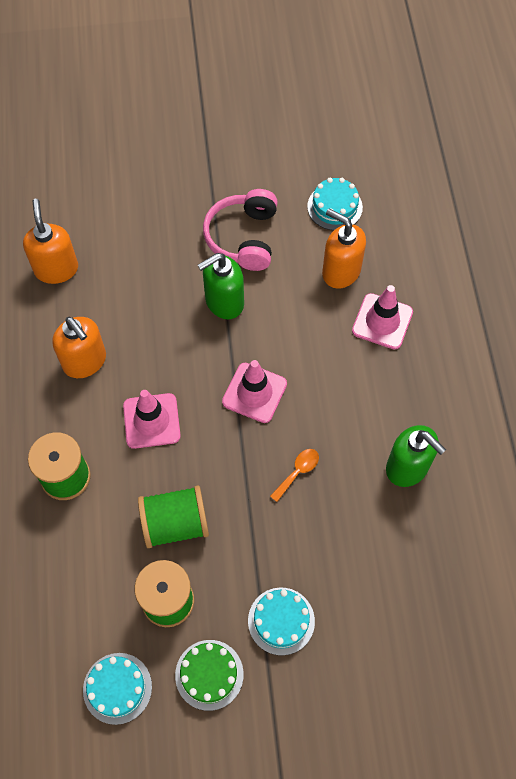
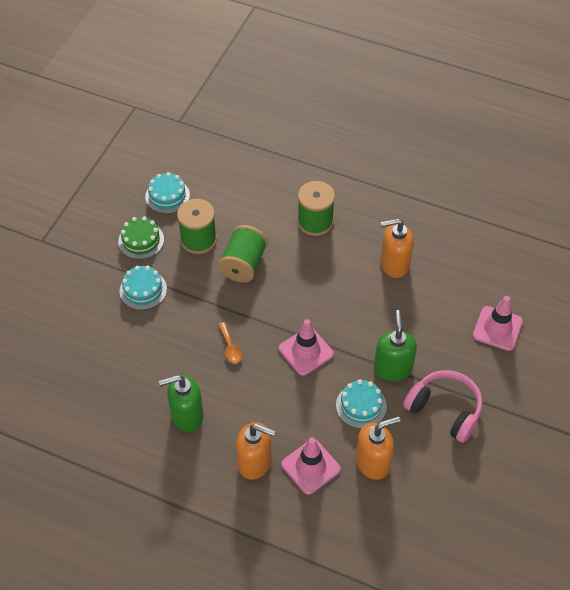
camera: 120 degrees right, 10 degrees down
(56, 269) = (483, 278): orange soap dispenser -> orange soap dispenser (255, 462)
(151, 421) = (324, 282): pink traffic cone -> pink traffic cone (497, 328)
(334, 207) = (439, 493): turquoise cake -> turquoise cake (361, 406)

